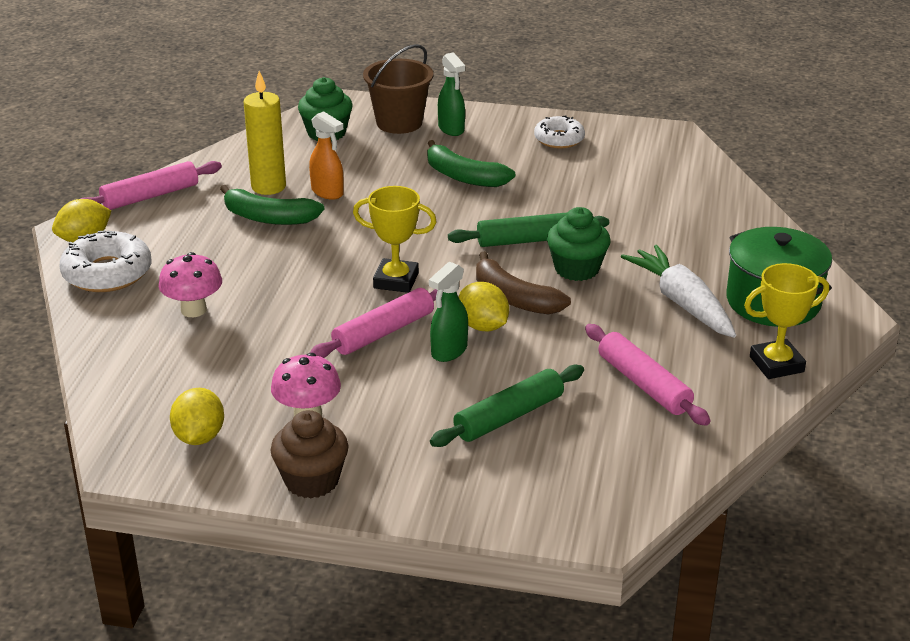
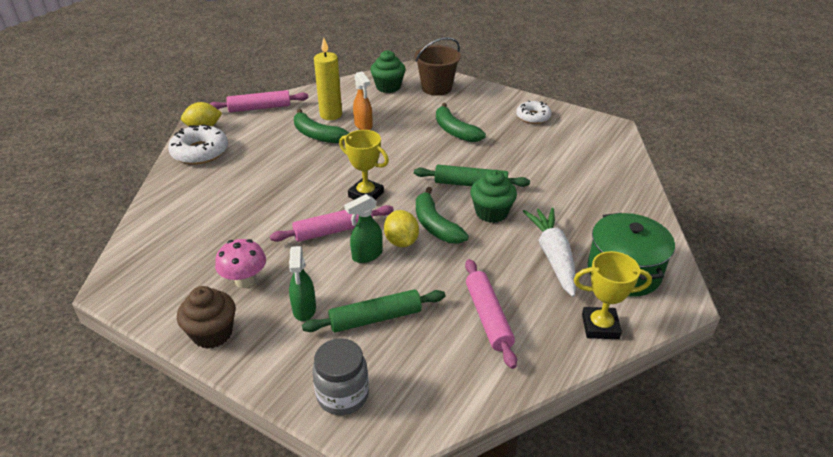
camera: 20 degrees right, 5 degrees up
(193, 310) = (230, 187): pink mushroom -> none
(199, 437) = (168, 279): yellow lemon -> none
(451, 129) = (466, 98): green spray bottle -> green spray bottle (304, 310)
(514, 298) = (435, 225): brown banana -> green banana
(524, 502) = (343, 395): none -> grey jar

